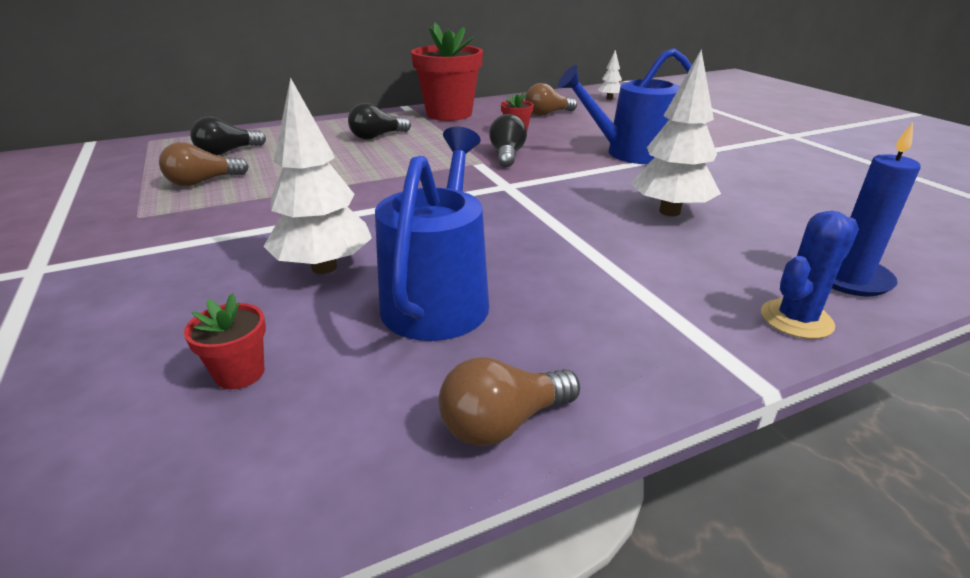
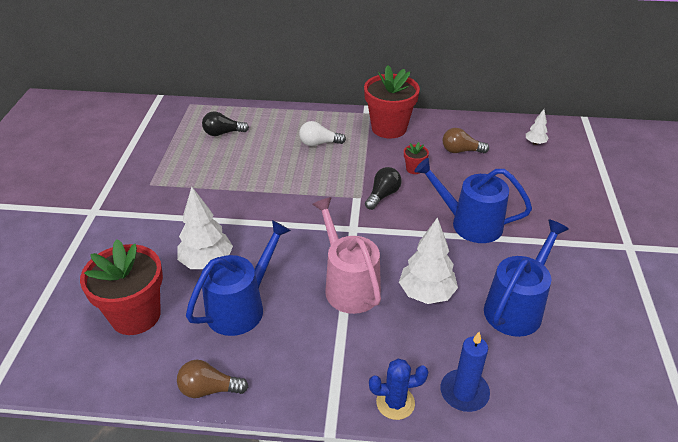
camera: 30 degrees right, 10 degrees up
(203, 182) = (194, 162): brown light bulb -> none
(240, 373) = (135, 315): red flower pot -> red flower pot, size x2.33
(377, 137) = (319, 143): black light bulb -> white light bulb
(569, 231) = (349, 286): none -> pink watering can
(775, 195) = (516, 307): none -> blue watering can

